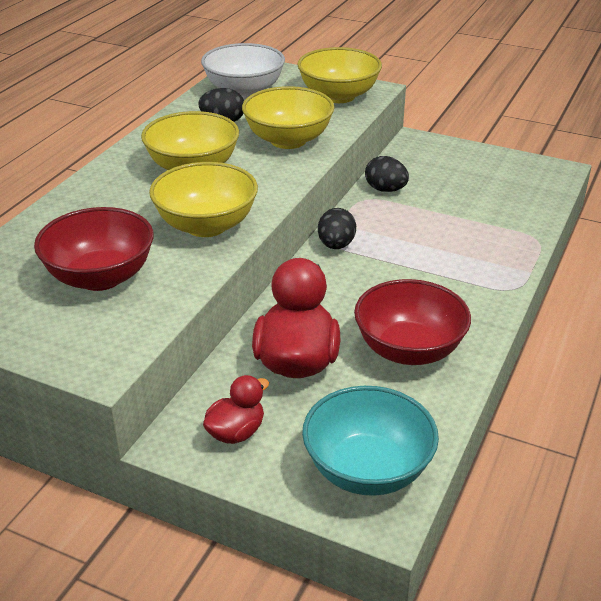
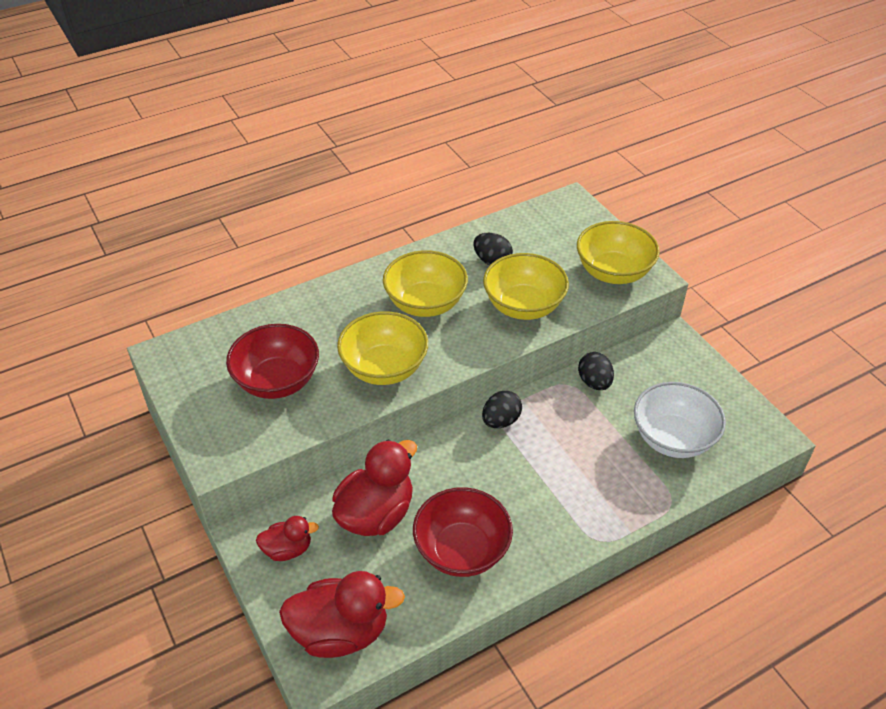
camera: 35 degrees right, 10 degrees up
(244, 91) = (539, 232): white bowl -> white bowl (673, 438)
(367, 470) = (340, 632): turquoise bowl -> red duck

